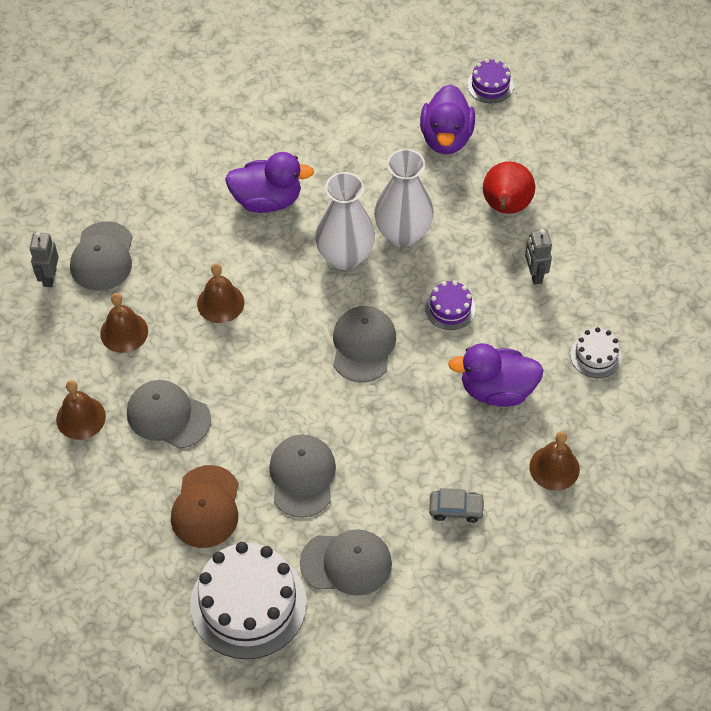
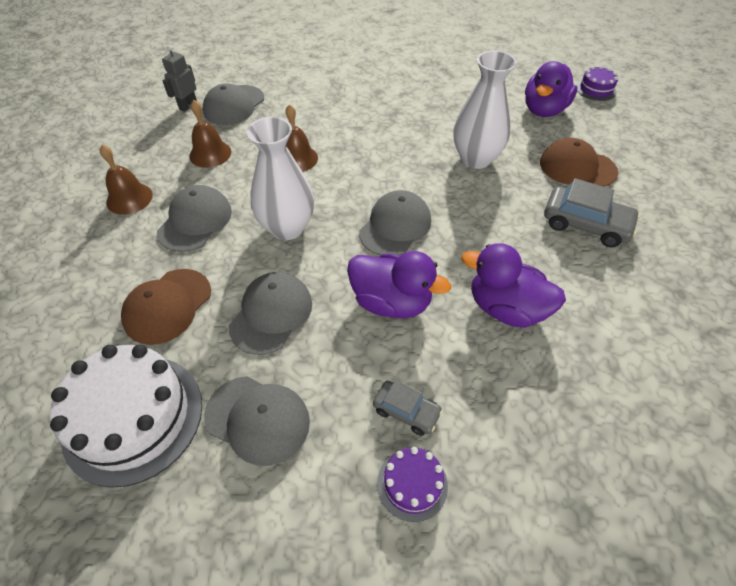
camera: 25 degrees right, 5 degrees down
(168, 416) = (195, 221): grey cap -> grey cap turned 60 degrees clockwise
(267, 200) = (378, 107): purple duck -> purple duck (391, 302)
(345, 256) = (417, 159): white vase -> white vase (287, 228)
(450, 308) = (491, 224): purple cake -> purple cake (412, 484)
(505, 207) = (577, 167): red pear -> brown cap
(534, 274) = (585, 224): grey robot -> grey car
(554, 468) = (539, 412): brown bell -> none
(596, 356) = (627, 314): white cake -> none

